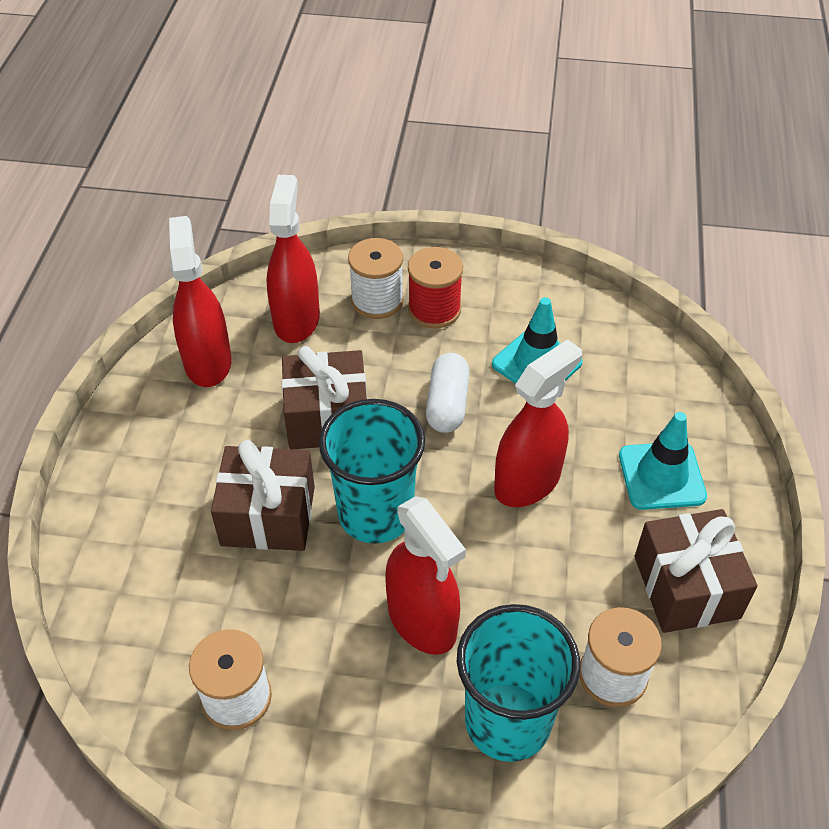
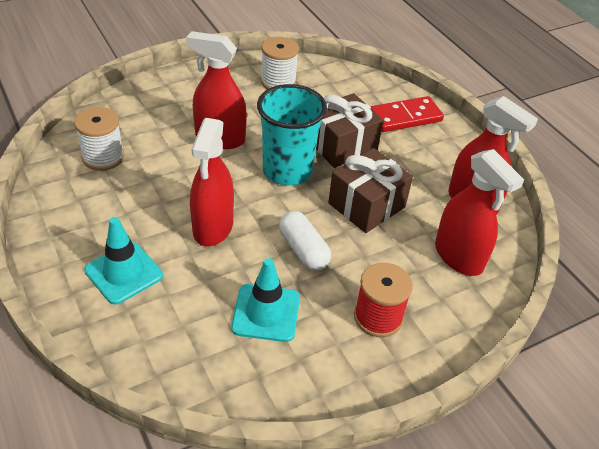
camera: 140 degrees right, 5 degrees down
(132, 516) = (405, 117): none -> red domino
(377, 300) = (425, 301): white spool -> none
(507, 721) = (147, 120): turquoise cup -> none
(686, 587) = (77, 214): brown gift -> none

